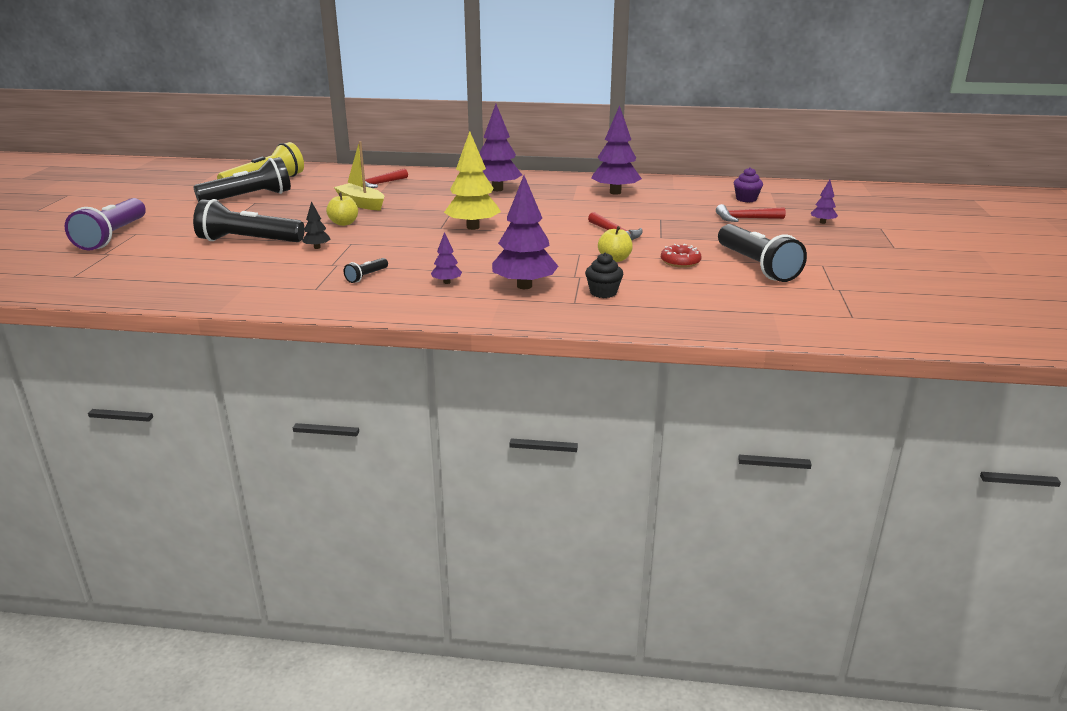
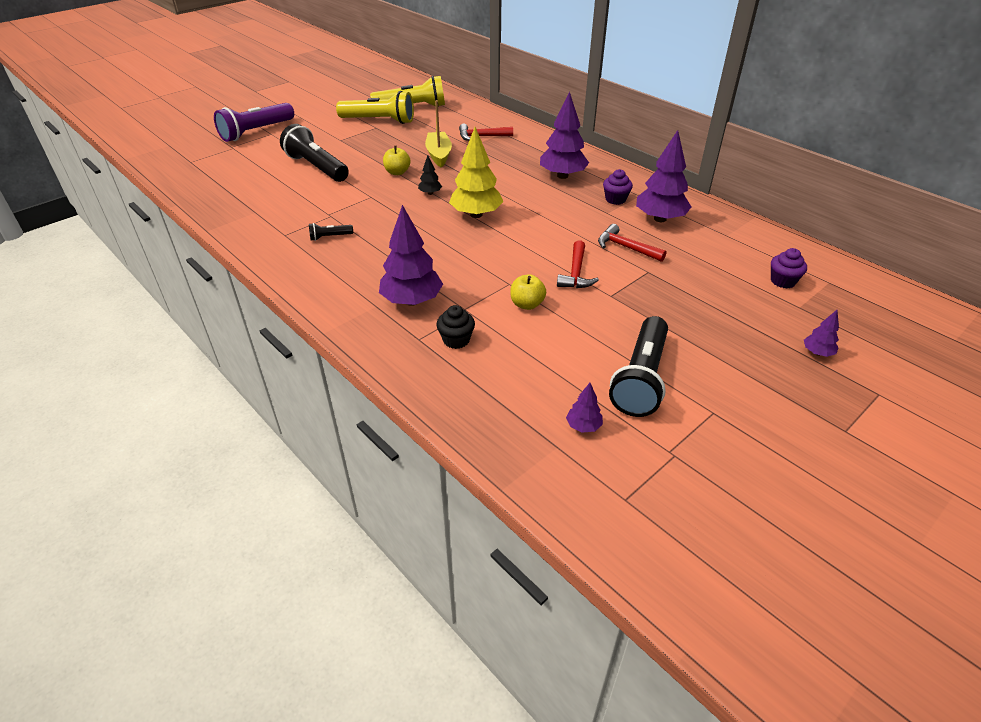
camera: 40 degrees right, 15 degrees up
(248, 197) = (379, 121): black flashlight -> yellow flashlight
(317, 247) = (345, 192): black tree -> black tree (430, 193)
(446, 282) = (368, 269): purple tree -> purple tree (583, 426)
(564, 191) = (615, 199): none -> purple cupcake
(680, 262) = (578, 336): red donut -> none
(745, 219) = (735, 309): red hammer -> red hammer (625, 247)

